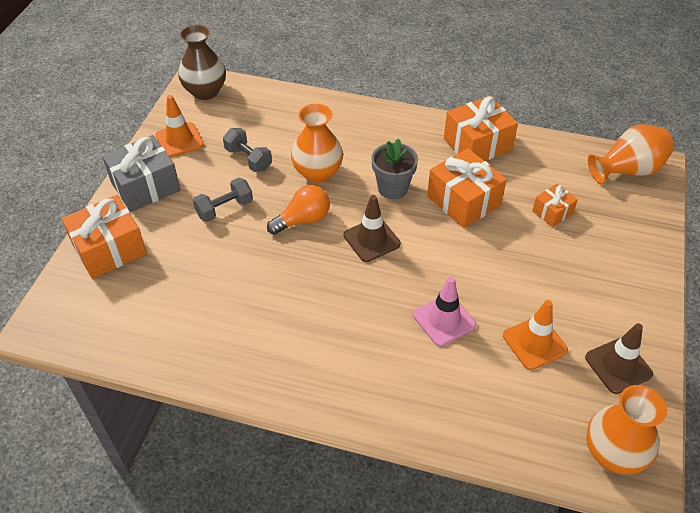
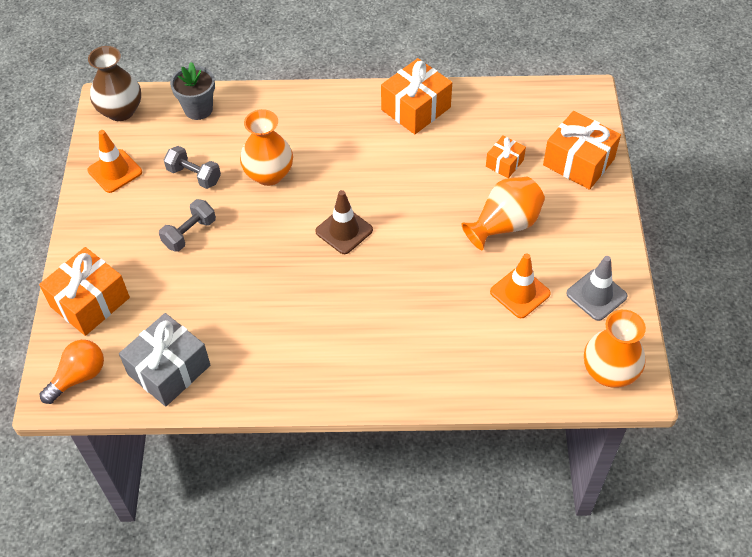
camera: 15 degrees left, 5 degrees up
(145, 186) = (99, 229): grey gift -> grey gift (169, 370)
(303, 220) = (271, 226): orange light bulb -> orange light bulb (79, 377)
(392, 188) = (347, 174): grey flower pot -> grey flower pot (198, 109)
(444, 320) = (434, 292): pink traffic cone -> none
(463, 201) = (419, 171): orange gift -> orange gift (578, 162)
(618, 366) = (596, 295): brown traffic cone -> grey traffic cone
(627, 170) = (563, 104): orange vase -> orange vase (504, 225)

